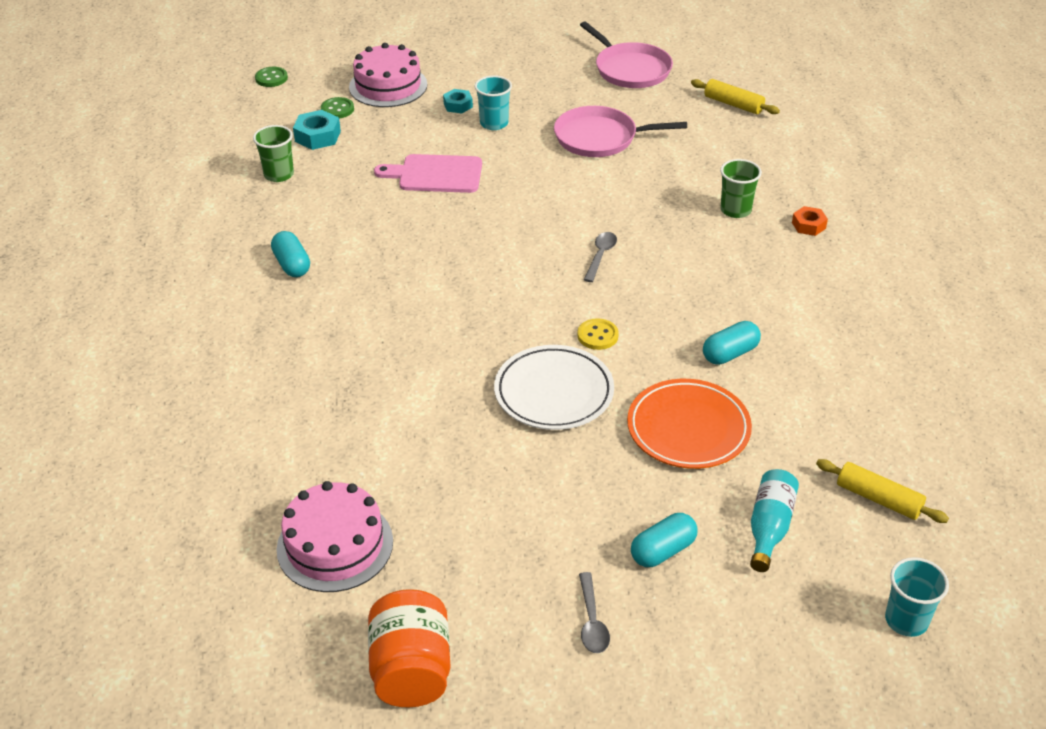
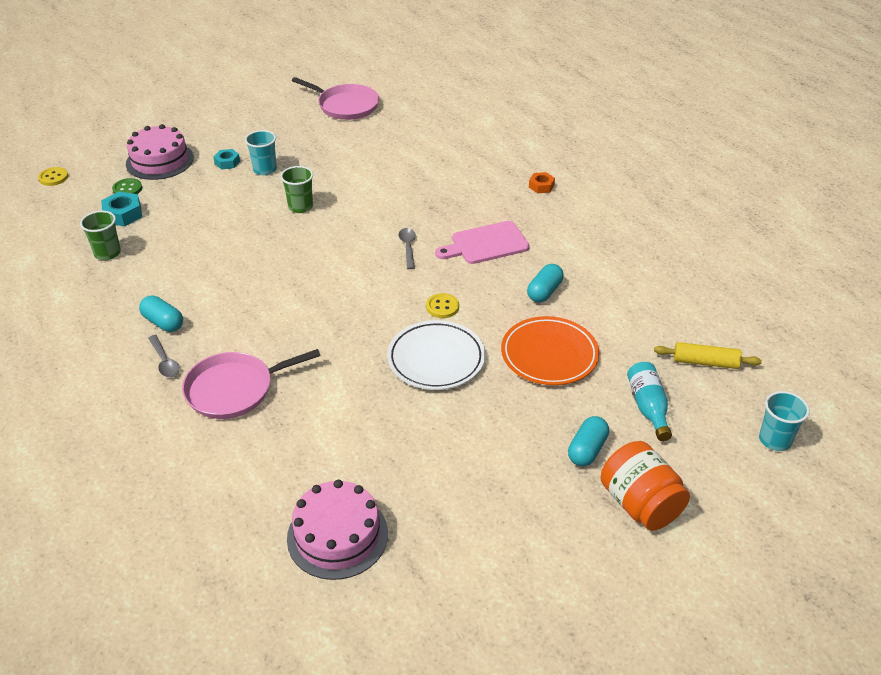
camera: 25 degrees left, 0 degrees up
(271, 78) = (53, 177): green button -> yellow button
(411, 670) = (459, 612): orange jar -> orange jar (640, 504)
(435, 174) = (241, 220): pink cutting board -> pink cutting board (486, 244)
(592, 621) = (570, 521): grey spoon -> grey spoon (165, 361)
(600, 138) = (354, 161): pink pan -> pink pan (234, 389)
(733, 104) = (436, 114): yellow rolling pin -> none
(735, 210) = (484, 188): green cup -> green cup (300, 207)

